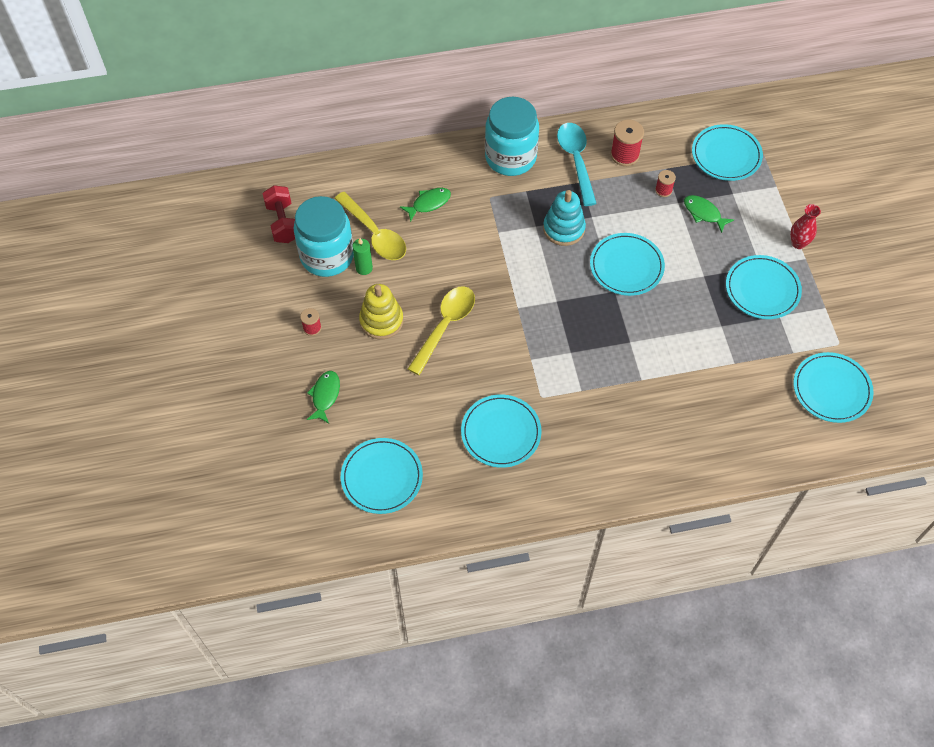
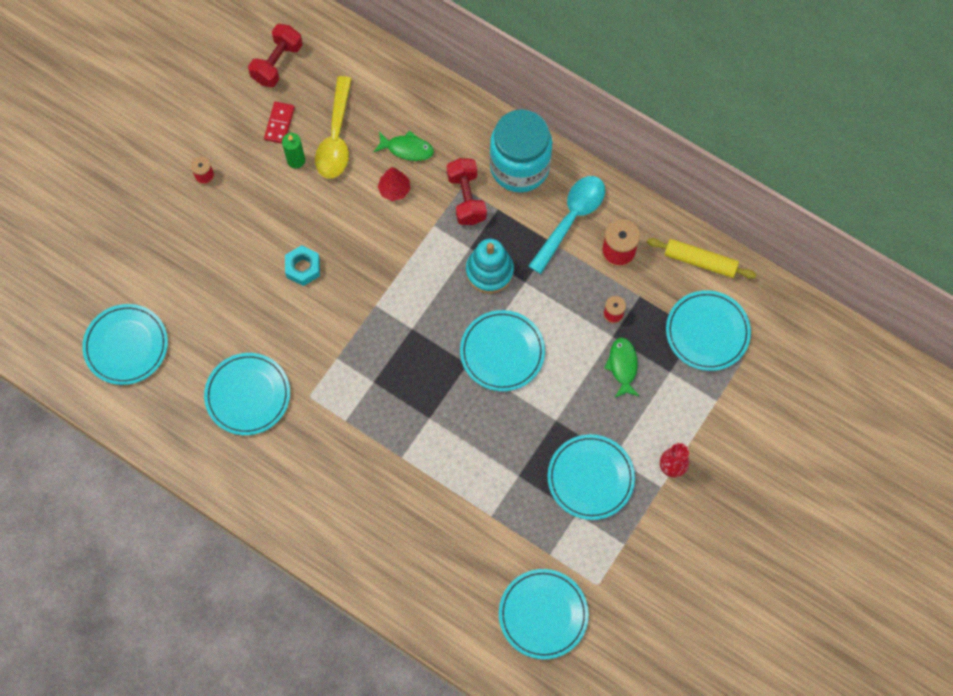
camera: 45 degrees right, 10 degrees up
(325, 395) = (155, 241): green fish -> none
(327, 256) = (279, 123): turquoise jar -> red domino
(381, 321) = (261, 218): yellow stacking toy -> none
(445, 326) = (303, 268): yellow spoon -> turquoise nut
(449, 232) = (394, 190): none -> red tree
(499, 200) = (466, 198): none -> red dumbbell
(676, 122) = (700, 261): none -> yellow rolling pin

